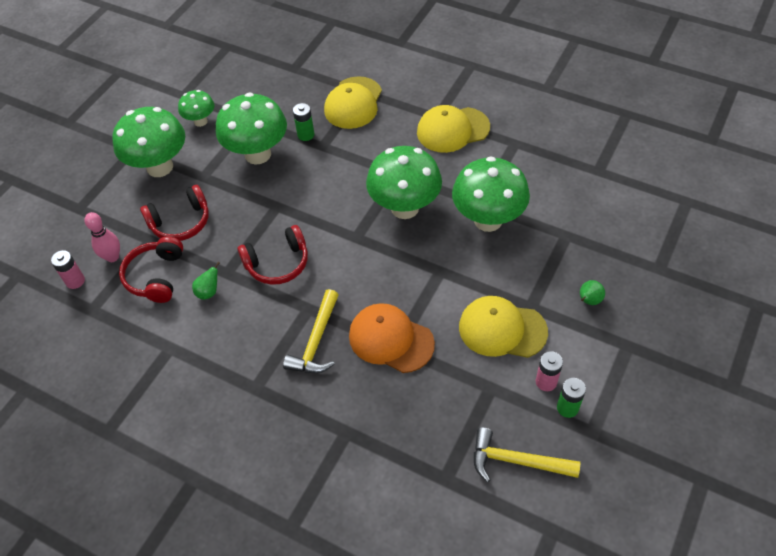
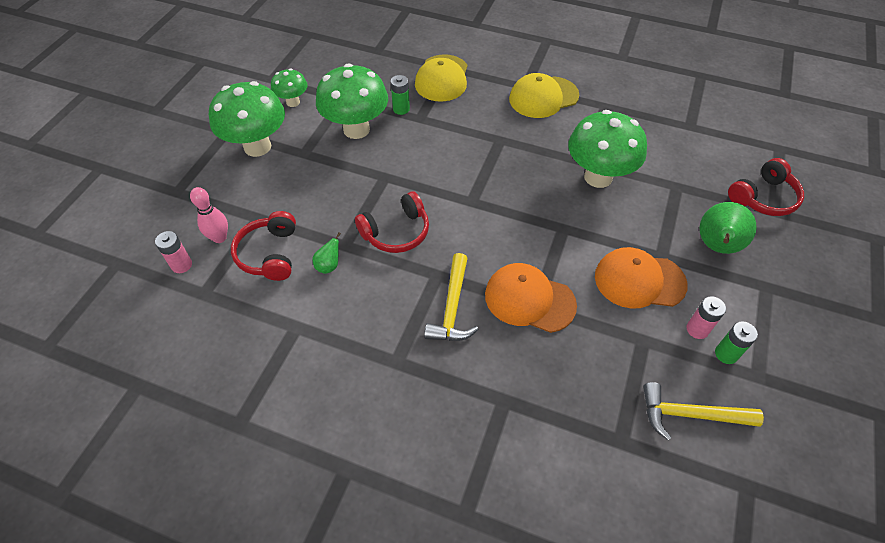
camera: 10 degrees left, 0 degrees up
(181, 222) = (288, 198): red headphones -> red headphones (763, 197)
(405, 208) = (514, 170): green mushroom -> none
(502, 329) = (639, 280): yellow cap -> orange cap
(588, 301) = (716, 246): green pear -> green pear, size x2.02

